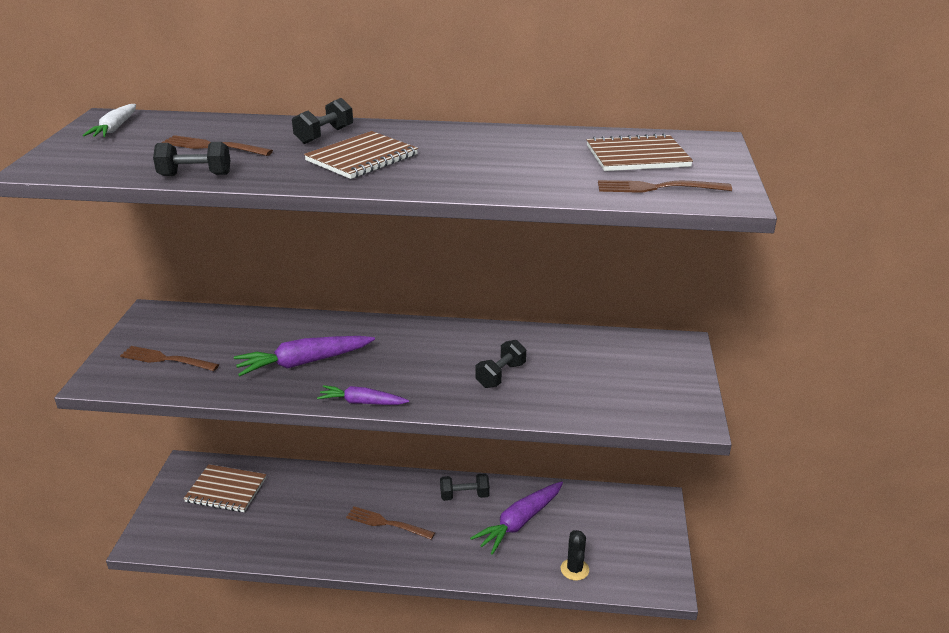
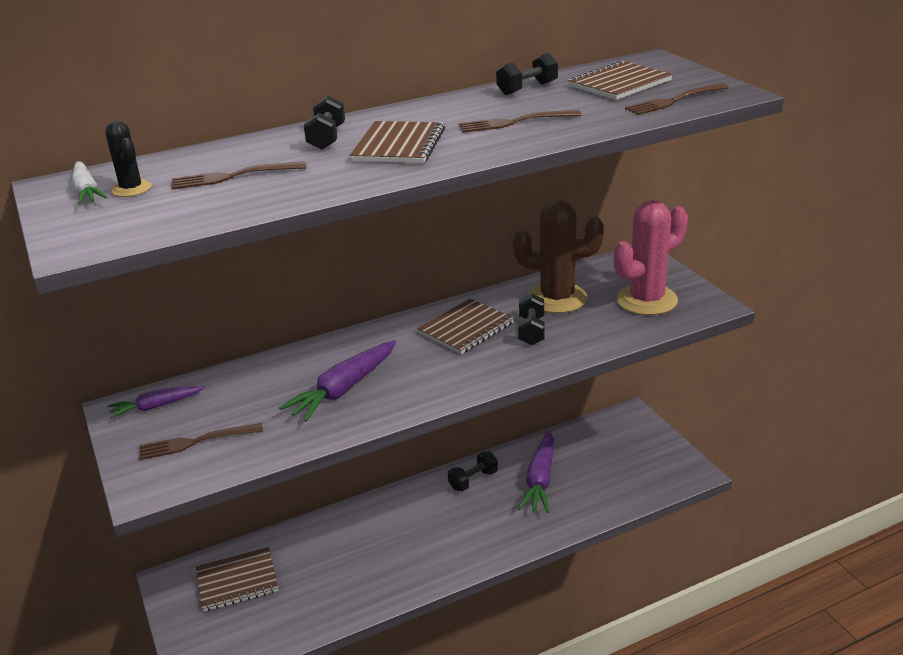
camera: 30 degrees left, 0 degrees up
(195, 175) = (266, 203): black dumbbell -> black dumbbell (527, 88)
(362, 402) = (441, 398): purple carrot -> purple carrot (156, 406)
(387, 523) = (427, 534): brown fork -> brown fork (515, 122)
(451, 351) = (466, 328): none -> brown notebook
(557, 355) = (557, 298): none -> brown cactus
(574, 569) = (618, 494): black cactus -> black cactus (131, 189)
(636, 389) = (646, 300): none -> pink cactus

